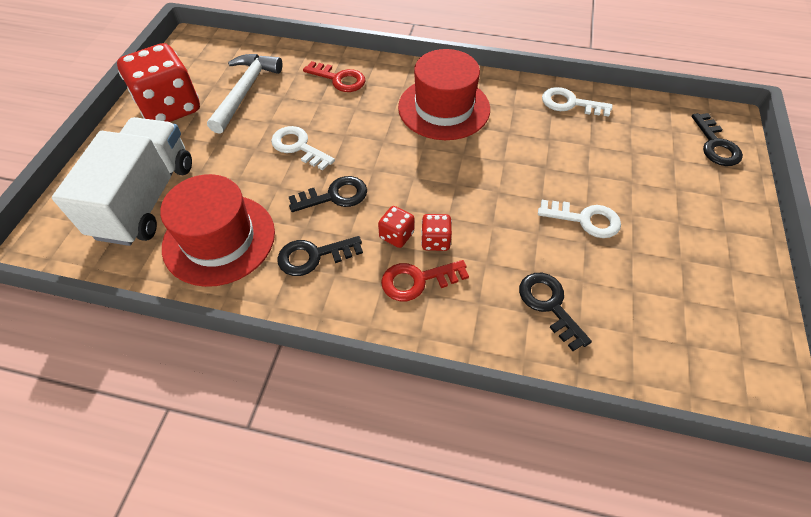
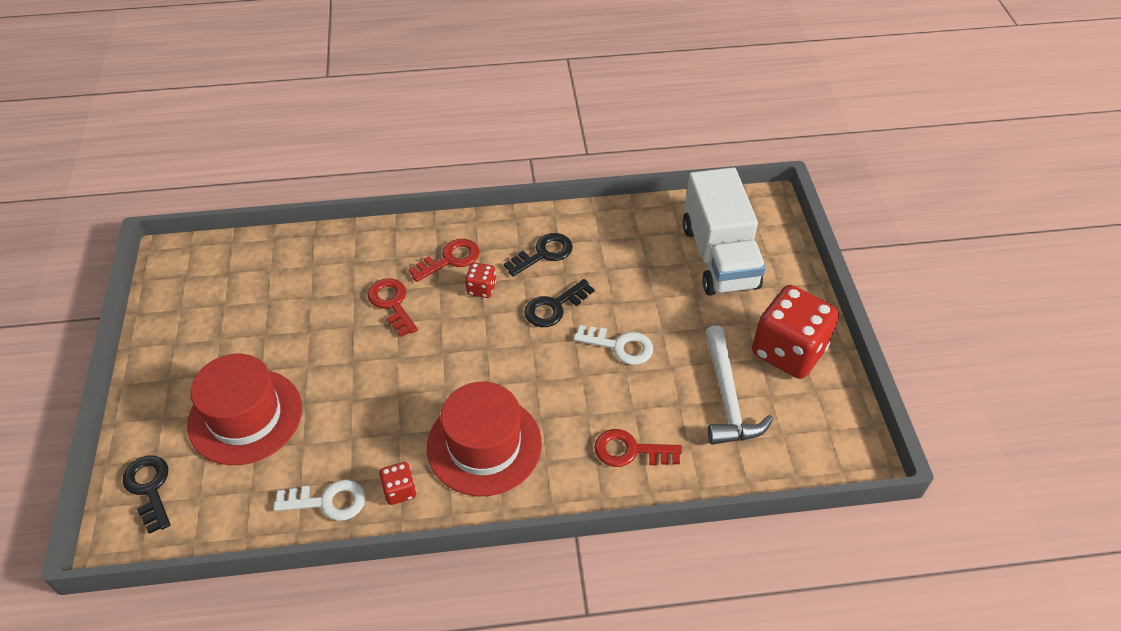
camera: 160 degrees right, 5 degrees down
(219, 239) = (630, 245): red hat -> red hat (245, 416)
(435, 241) = (445, 293): red dice -> red dice (399, 491)
(494, 246) = (392, 303): none -> red key
(549, 305) = (338, 270): black key -> none
(585, 219) = (308, 351): white key -> none

